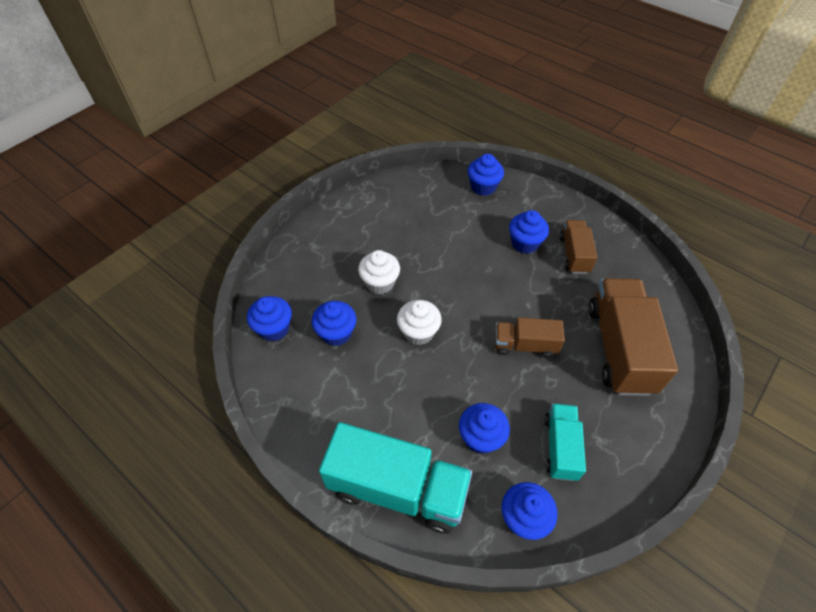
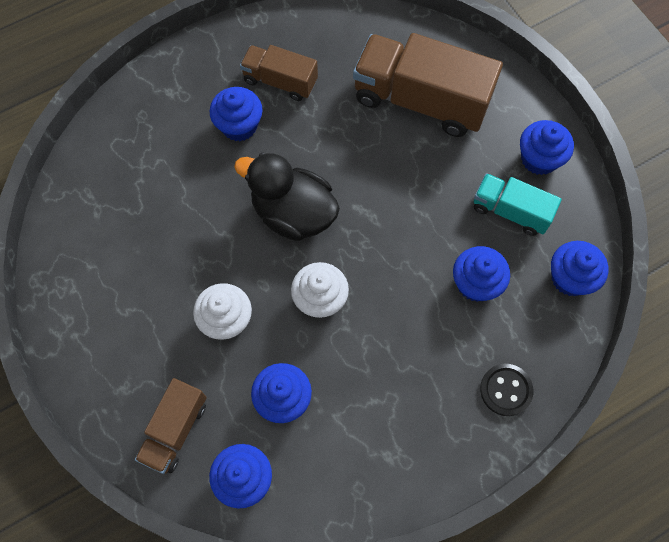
camera: 70 degrees left, 15 degrees up
(397, 488) = (505, 390): turquoise truck -> black button
(476, 295) = (293, 213): none -> black duck
(483, 187) = (121, 132): blue cupcake -> blue cupcake (539, 159)
(524, 345) = (382, 191): brown truck -> brown truck (175, 430)

